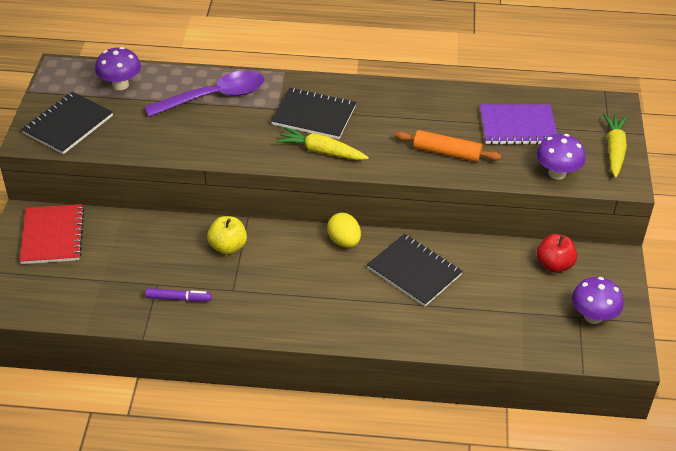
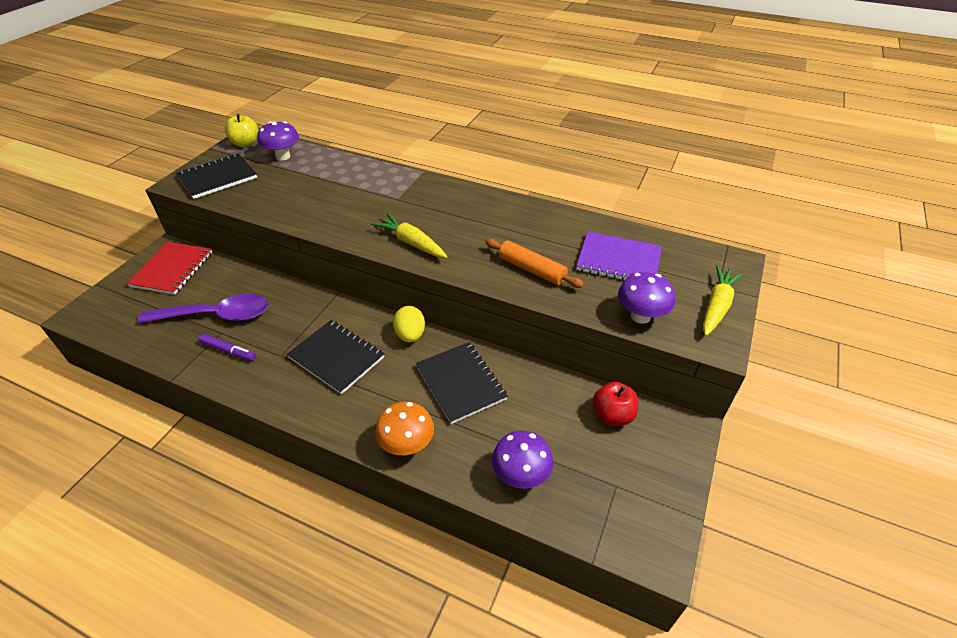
camera: 20 degrees right, 0 degrees up
(215, 97) = (350, 179): purple spoon -> purple spoon (216, 315)
(228, 247) = (304, 314): yellow apple -> yellow apple (245, 143)
(314, 115) = (425, 211): black notebook -> black notebook (336, 357)
(397, 332) = (407, 445): none -> orange mushroom
(593, 316) = (633, 490): purple mushroom -> purple mushroom (521, 475)

